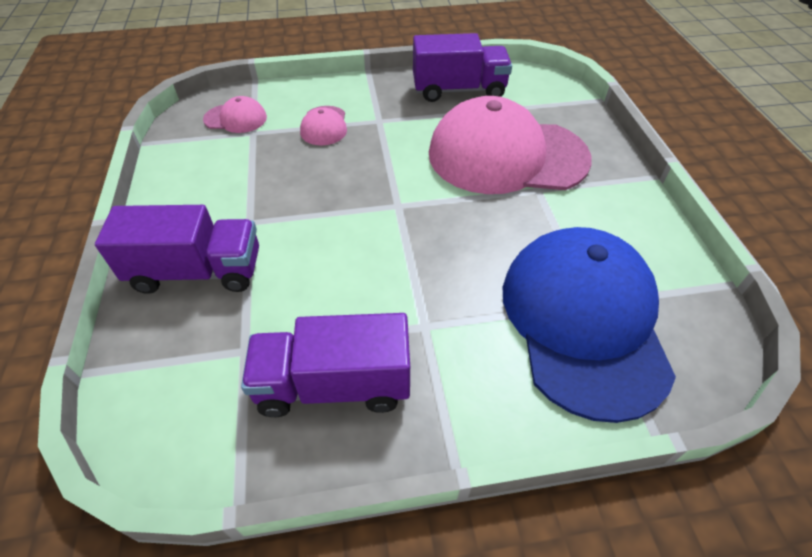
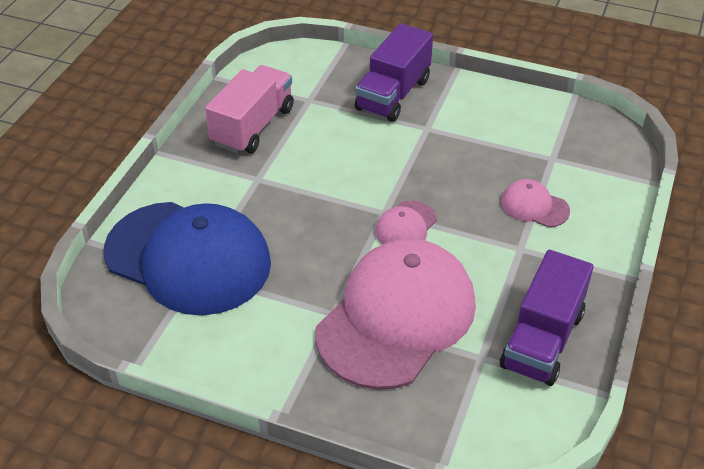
camera: 120 degrees right, 5 degrees down
(235, 118) = (583, 153): pink cap -> pink cap (405, 226)
(334, 384) = (253, 126): purple truck -> pink truck

